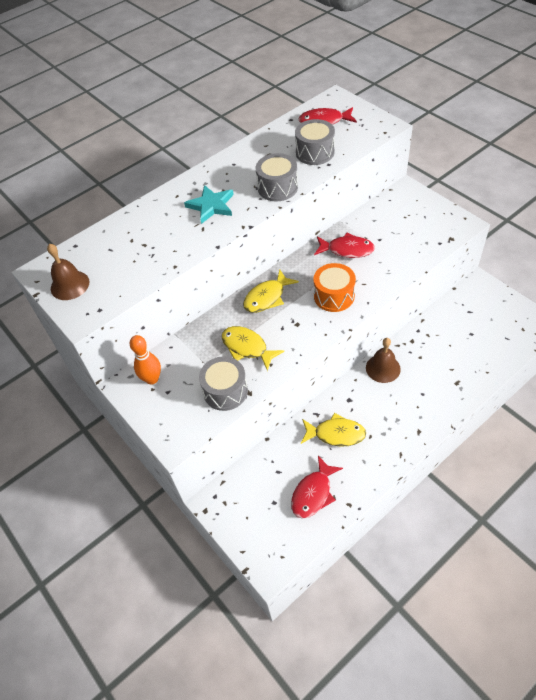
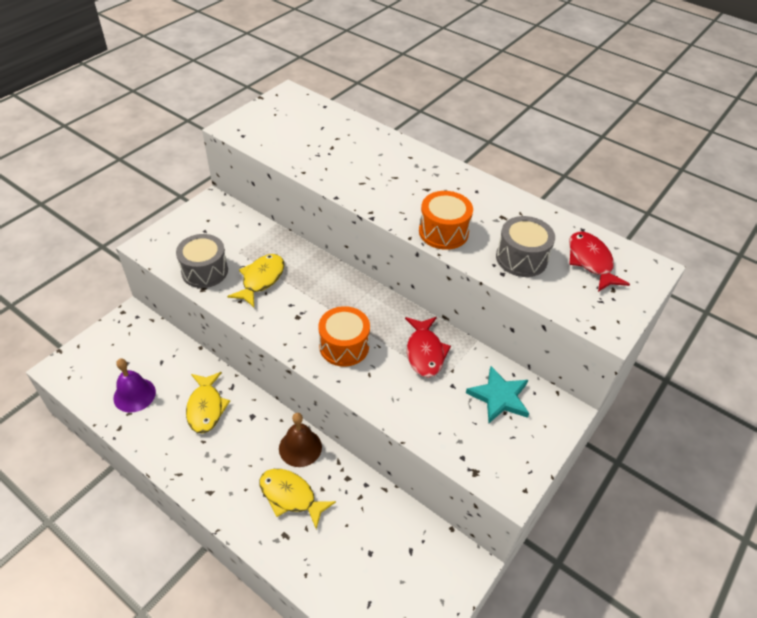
camera: 70 degrees right, 5 degrees down
(70, 285) = (272, 113): brown bell -> none
(152, 379) = (219, 218): orange bowling pin -> none
(211, 206) = (399, 184): turquoise star -> turquoise star (499, 397)
(267, 297) = (333, 286): yellow fish -> yellow fish (290, 496)
(277, 188) = (443, 232): grey drum -> orange drum
(313, 493) = (134, 395): red fish -> purple bell

